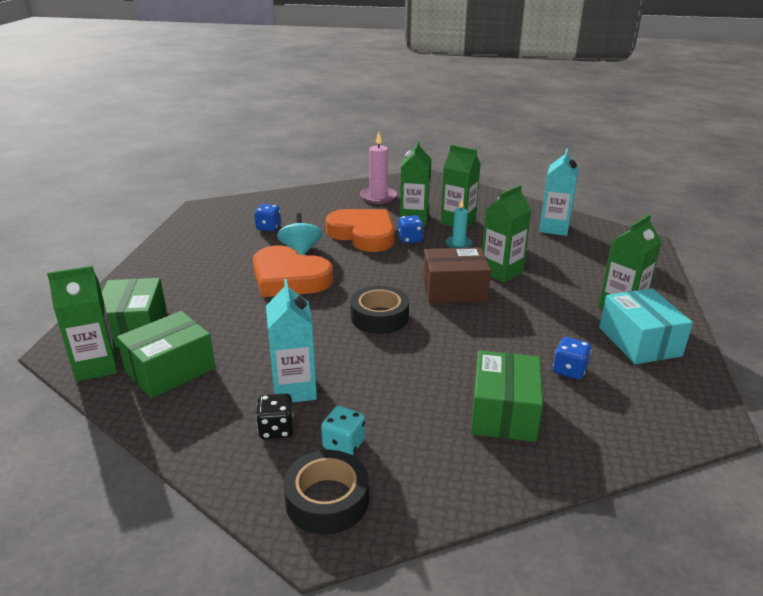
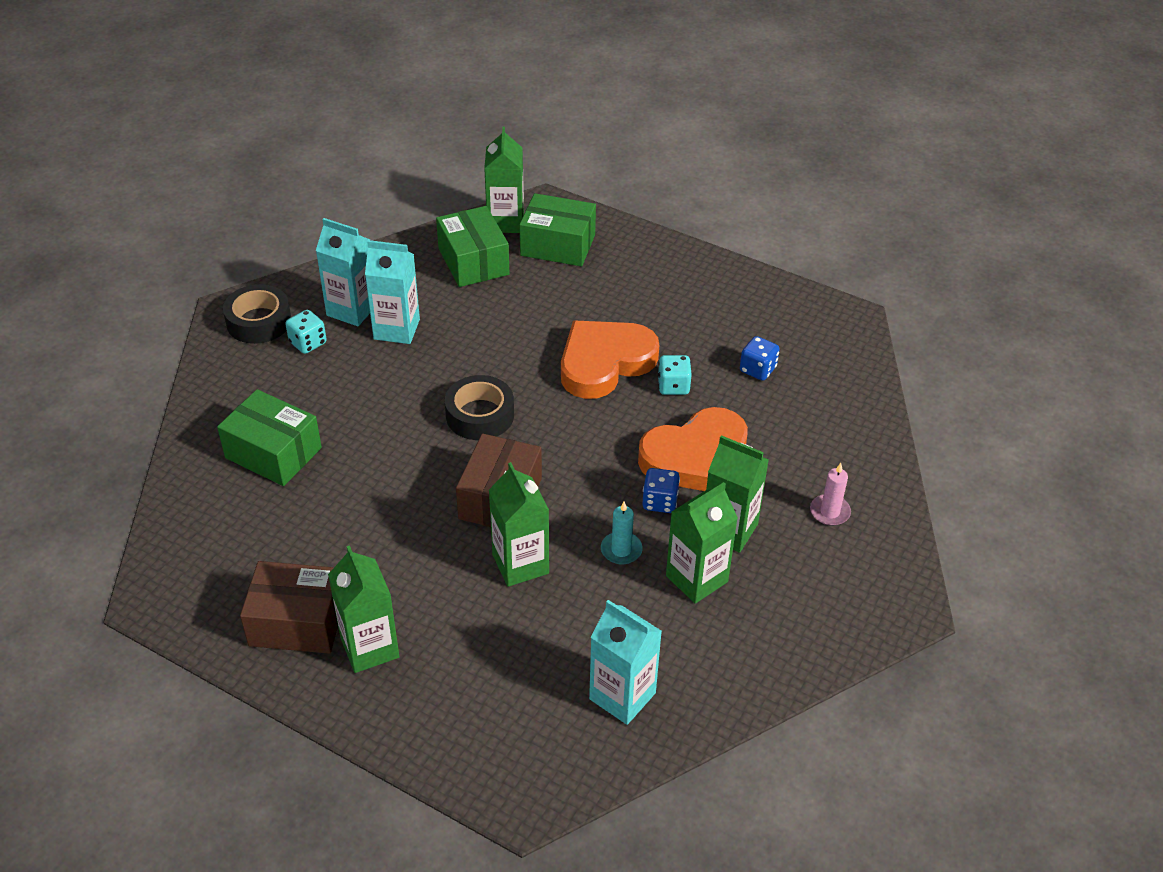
camera: 110 degrees right, 15 degrees up
(276, 429) = (352, 310): black dice -> turquoise carton
(300, 250) = (673, 386): turquoise spinning top -> turquoise dice
(378, 197) = (829, 512): pink candle -> pink candle, size x0.63
(569, 370) = (294, 530): blue dice -> none
(639, 341) = (297, 622): turquoise box -> brown box

